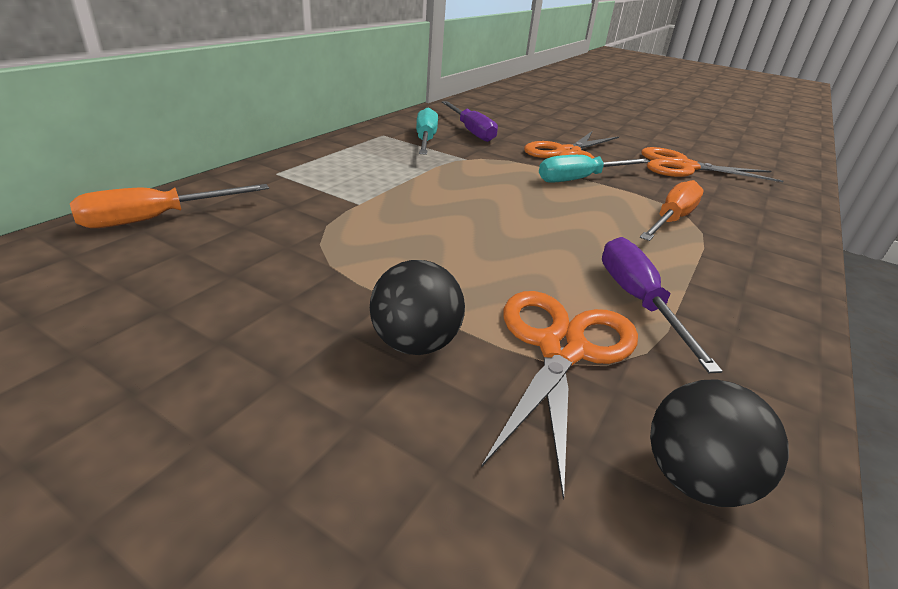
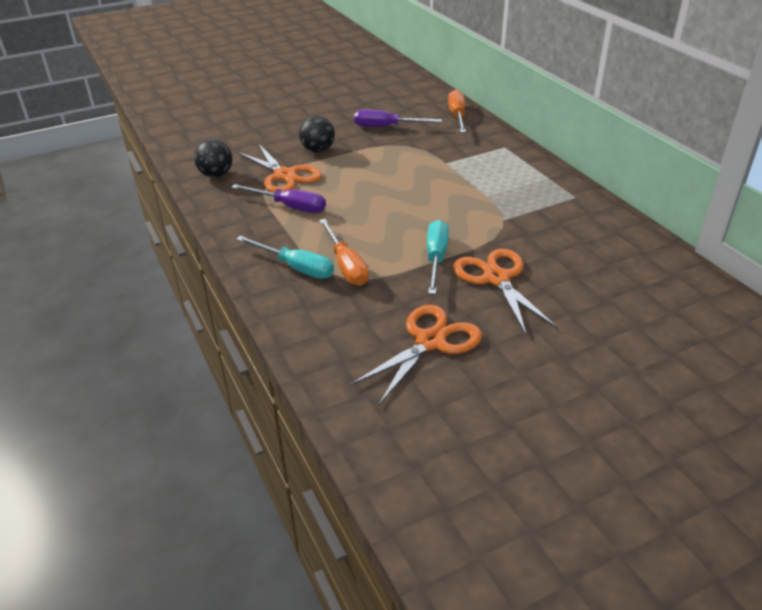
camera: 125 degrees right, 5 degrees up
(425, 140) = (555, 212): turquoise screwdriver -> turquoise screwdriver (296, 267)
(471, 131) = (577, 244): purple screwdriver -> purple screwdriver (386, 127)

